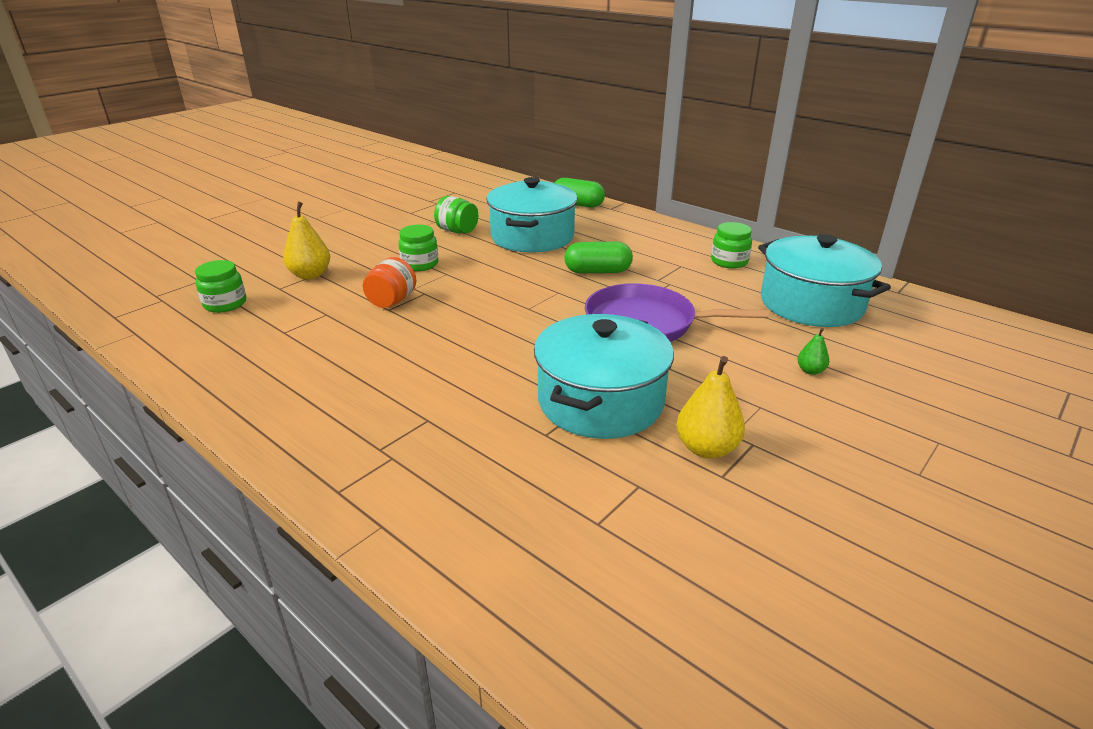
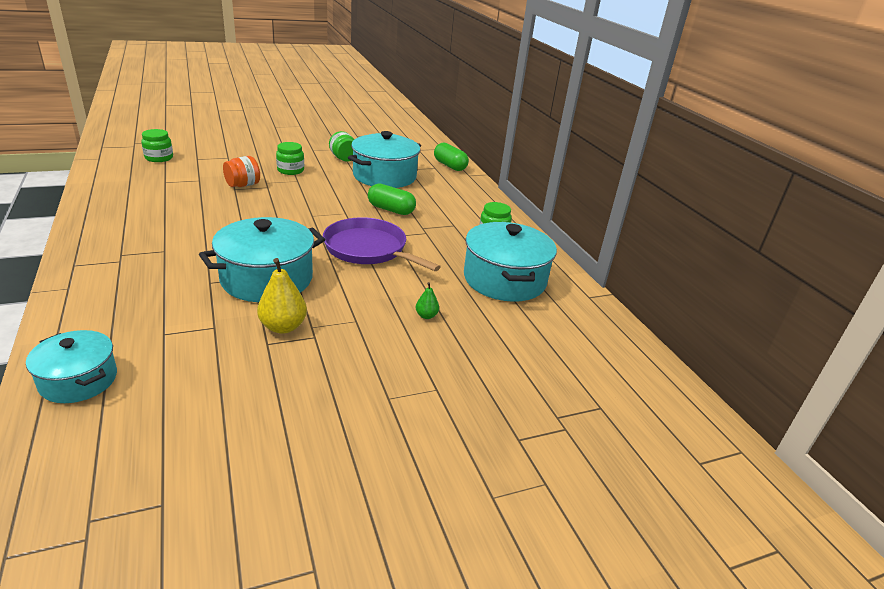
camera: 25 degrees right, 0 degrees up
(310, 275) = (223, 157): yellow pear -> none
(598, 639) = (78, 380): none -> turquoise pot

